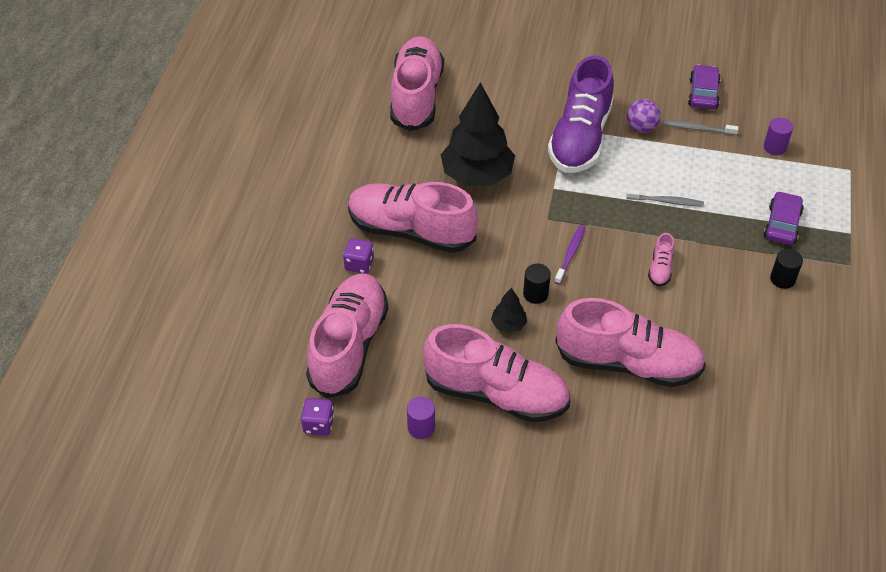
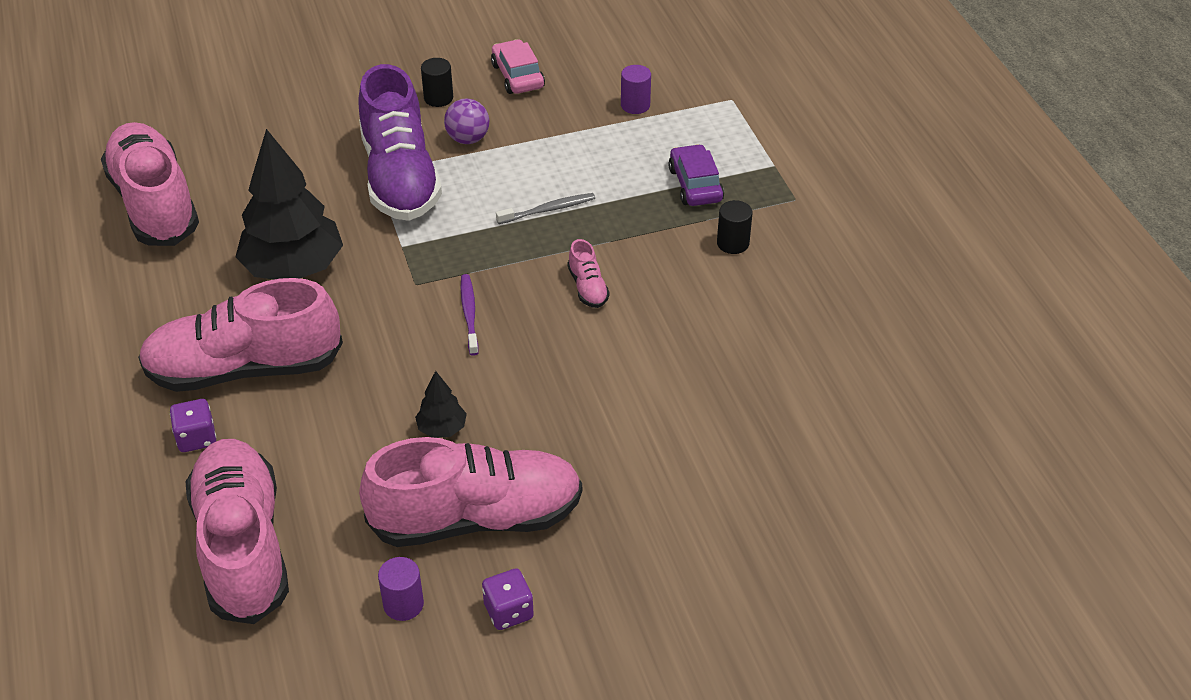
camera: 30 degrees left, 5 degrees down
(318, 424) = (259, 665): purple dice -> purple dice (508, 611)
(535, 294) = (454, 378): black cylinder -> black cylinder (438, 98)
(628, 363) = (616, 410): pink shoe -> none
(698, 128) = (535, 116): grey toothbrush -> none
(703, 93) = (517, 76): purple car -> pink car

